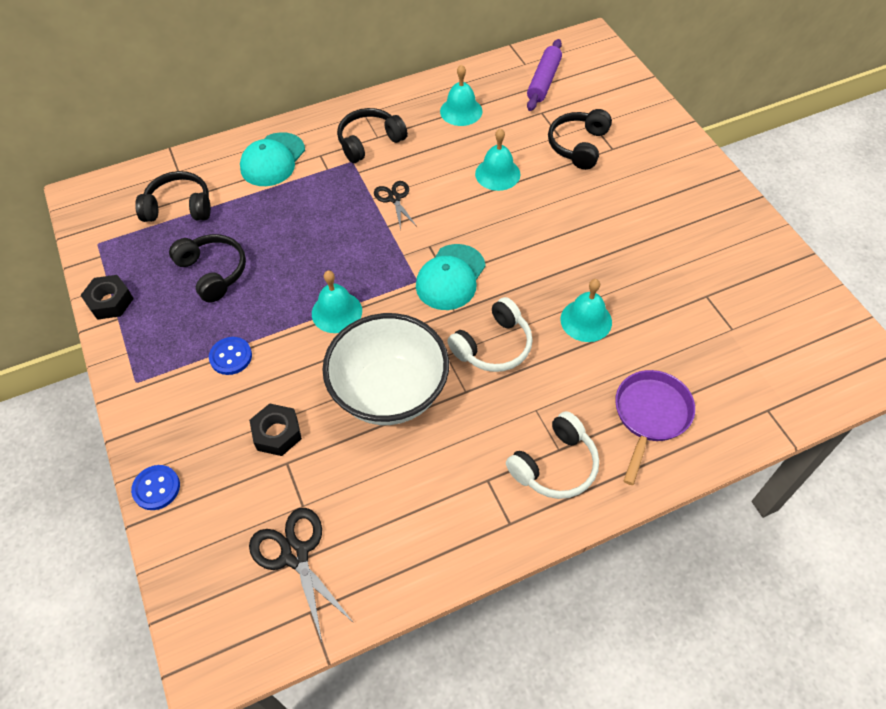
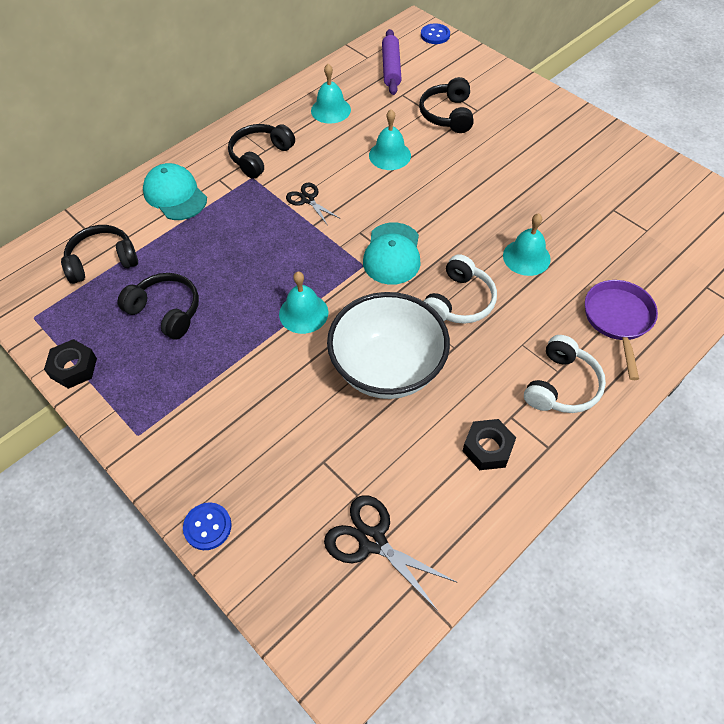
camera: 20 degrees left, 0 degrees up
(231, 357) = (222, 383): blue button -> blue button (435, 35)
(272, 160) = (175, 195): turquoise cap -> turquoise cap turned 135 degrees clockwise
(277, 433) = (301, 438): black nut -> black nut (487, 448)

